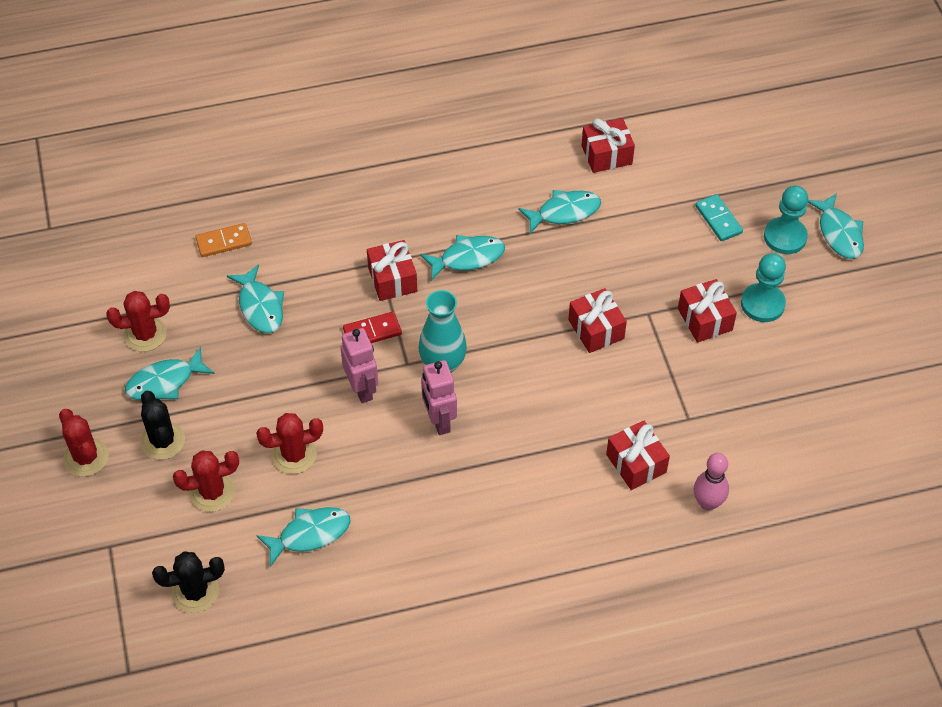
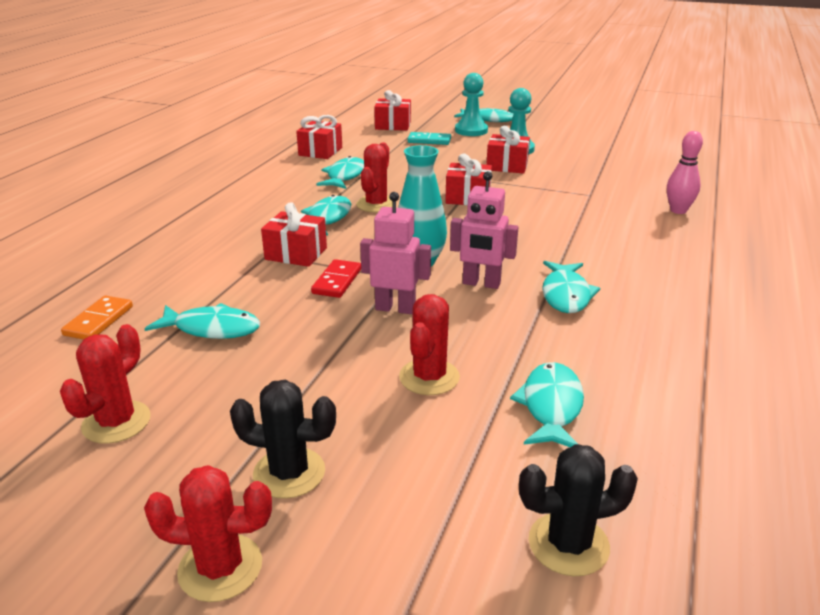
camera: 55 degrees left, 25 degrees down
(165, 382) = (206, 434): turquoise fish -> turquoise fish (566, 295)
(195, 592) = (568, 544): black cactus -> black cactus turned 60 degrees clockwise
(212, 492) = (416, 460): red cactus -> red cactus (376, 204)
(636, 463) = (615, 222): red gift -> red gift (393, 125)

